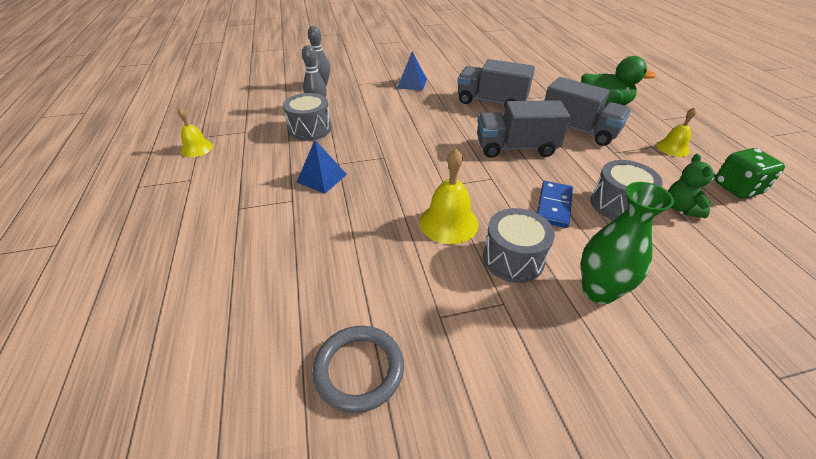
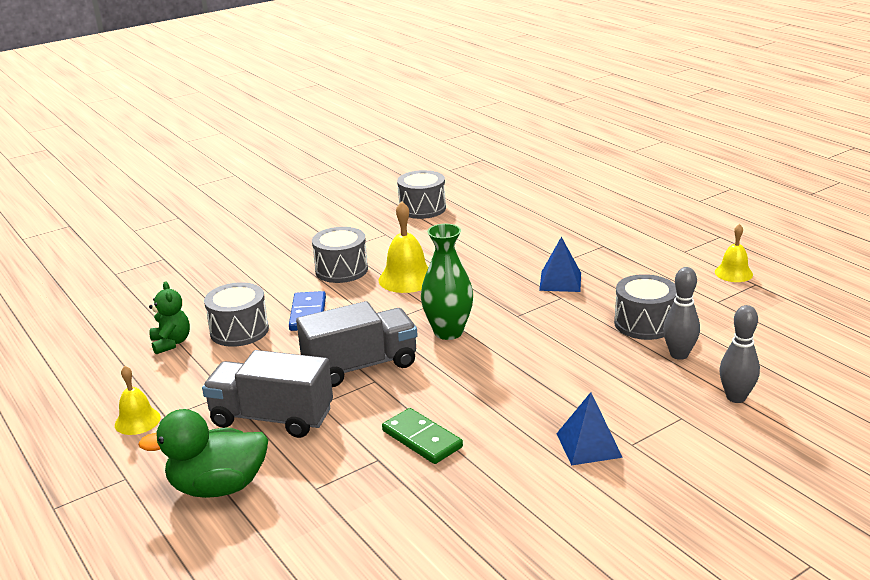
camera: 160 degrees right, 15 degrees down
(359, 369) = (422, 208): grey ring -> grey drum
(491, 102) = (422, 439): grey truck -> green domino
(598, 291) = (272, 268): green vase -> green vase (448, 332)
(737, 188) = (88, 381): green dice -> none

